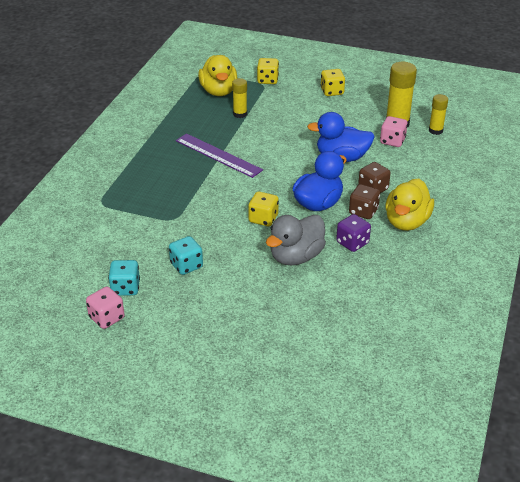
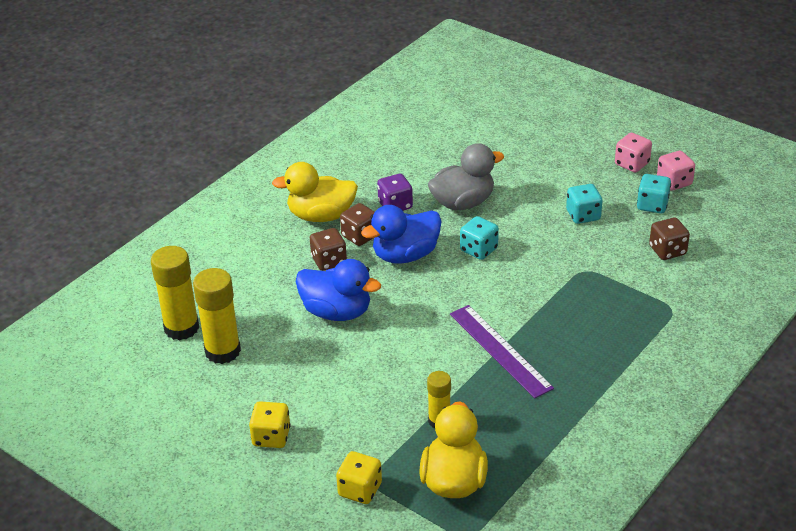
camera: 160 degrees left, 0 degrees up
(108, 247) = (667, 250): none -> brown dice
(263, 219) = (479, 250): yellow dice -> turquoise dice
(392, 141) = (252, 323): pink dice -> pink dice (632, 164)
(406, 222) = (321, 216): yellow duck -> yellow duck turned 135 degrees counterclockwise
(435, 131) = (181, 328): yellow glue stick -> yellow glue stick, size x1.69

